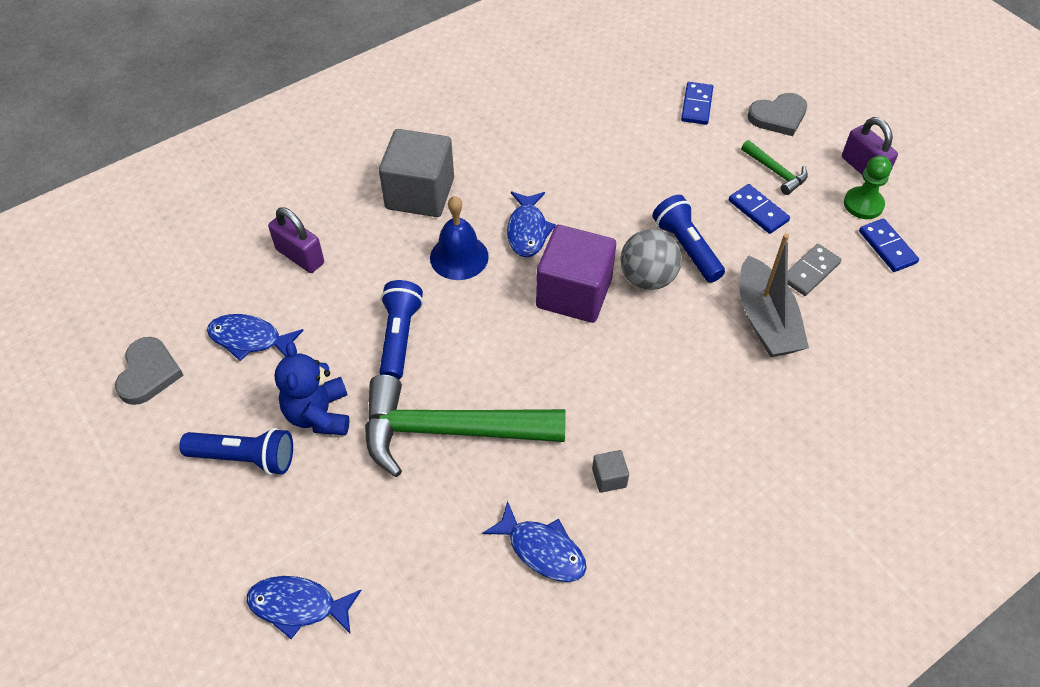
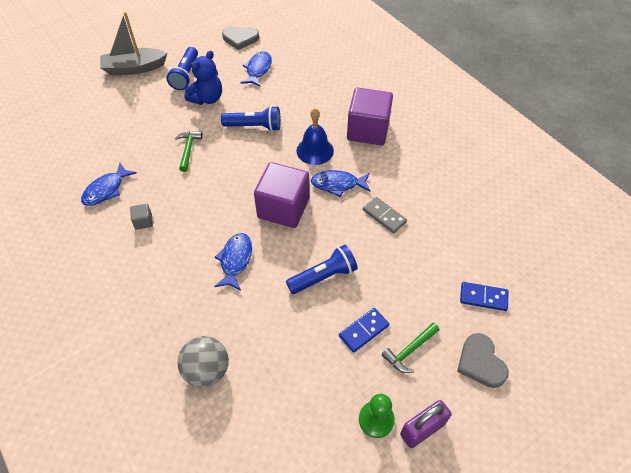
camera: 90 degrees right, 0 degrees up
(298, 606) = (102, 100): blue fish -> blue fish (235, 260)
(300, 256) = (315, 83): purple padlock -> none
(319, 414) = (207, 98): blue teddy bear -> blue teddy bear turned 135 degrees clockwise
(420, 193) = (368, 130): grey cube -> purple cube
(449, 430) = (188, 150): green hammer -> green hammer, size x0.44
(647, 278) = (295, 250): grey ball -> grey ball (207, 370)
(765, 320) = (253, 322): grey boat -> grey boat (134, 68)
(810, 271) = (299, 361): grey domino -> grey domino (384, 216)
(887, 247) = (326, 431): blue domino -> none

